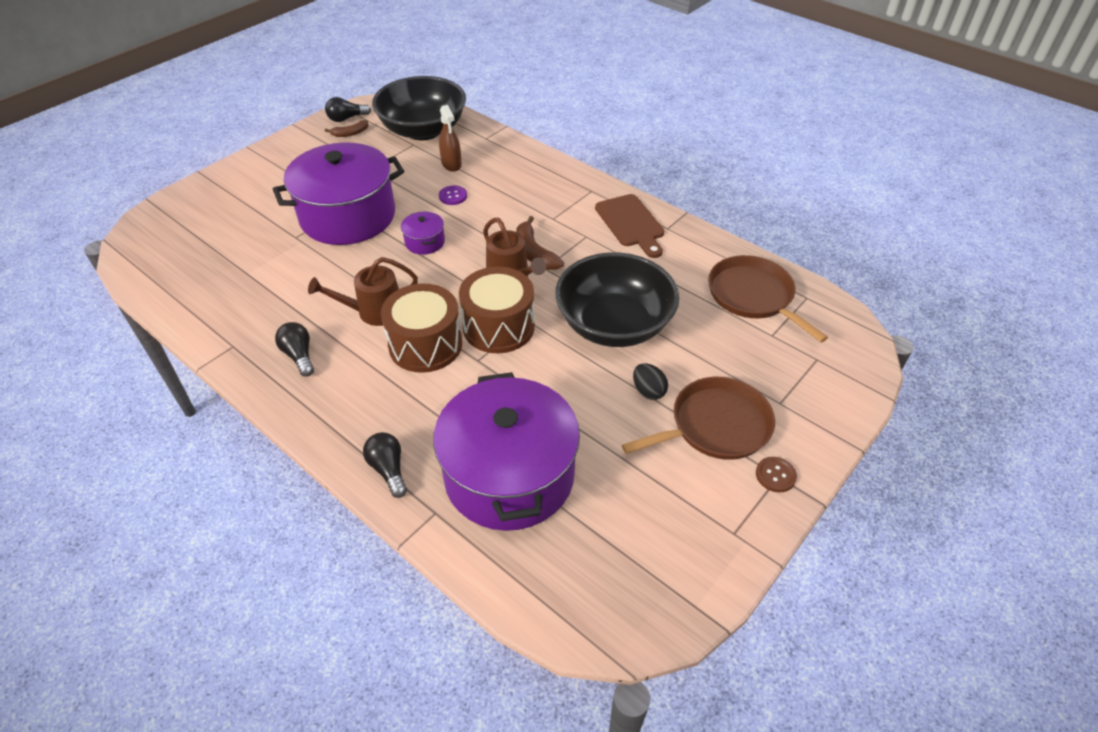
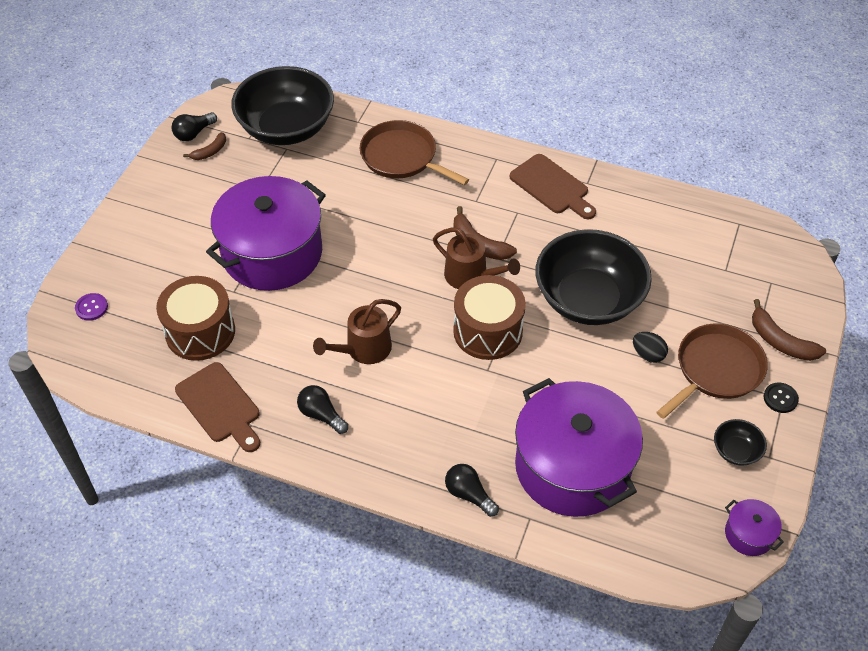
camera: 20 degrees left, 5 degrees up
(218, 323) = (220, 406): none -> brown cutting board
(425, 242) = (367, 261): purple pot -> purple pot (749, 534)
(425, 344) = (432, 369): brown drum -> brown drum (200, 332)
(451, 164) = (340, 163): brown spray bottle -> none
(453, 196) = (364, 201): purple button -> purple button (91, 307)
(698, 514) = (736, 451): none -> black bowl
(753, 296) = (694, 235): brown pan -> brown pan (402, 157)
(775, 475) = (780, 398): brown button -> black button
(802, 418) = (780, 341): none -> brown banana

